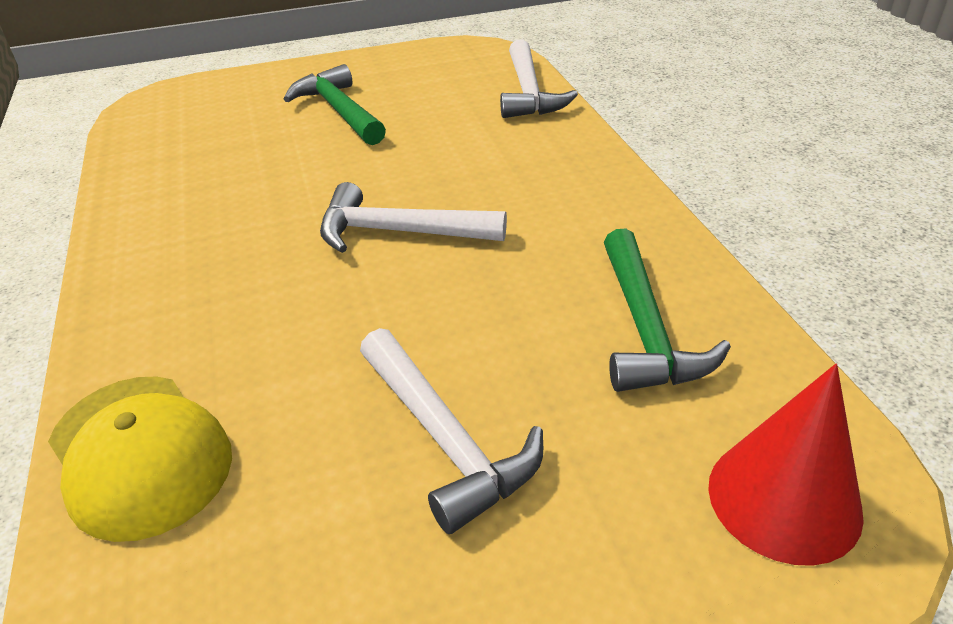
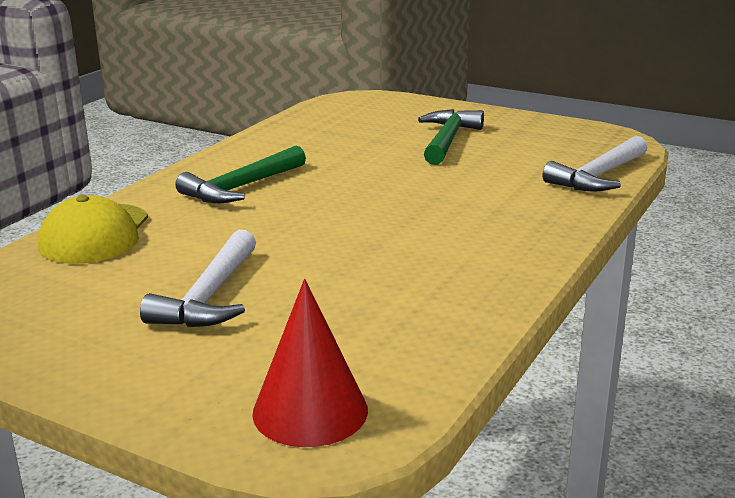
camera: 45 degrees right, 15 degrees down
(399, 232) = (360, 210): white hammer -> none
(645, 329) = (398, 314): green hammer -> green hammer (241, 187)

